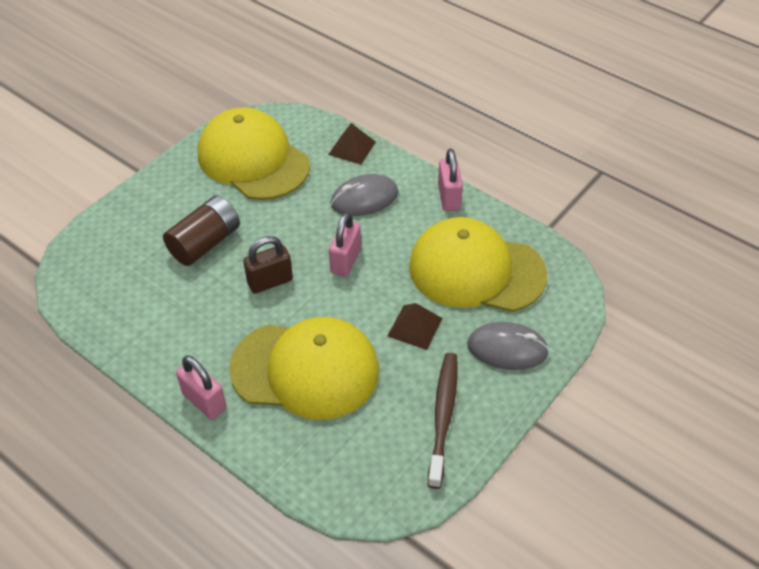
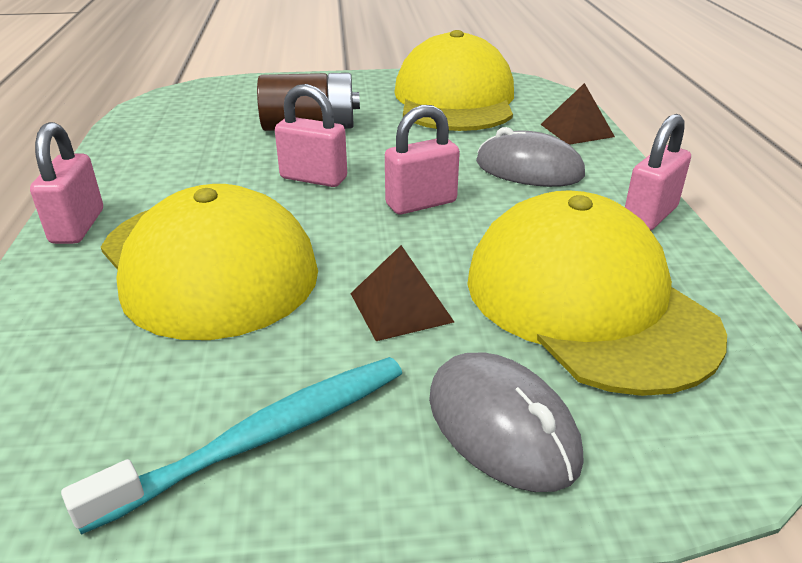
camera: 45 degrees right, 15 degrees down
(270, 281) = (313, 178): brown padlock -> pink padlock
(443, 416) = (263, 438): brown toothbrush -> turquoise toothbrush

